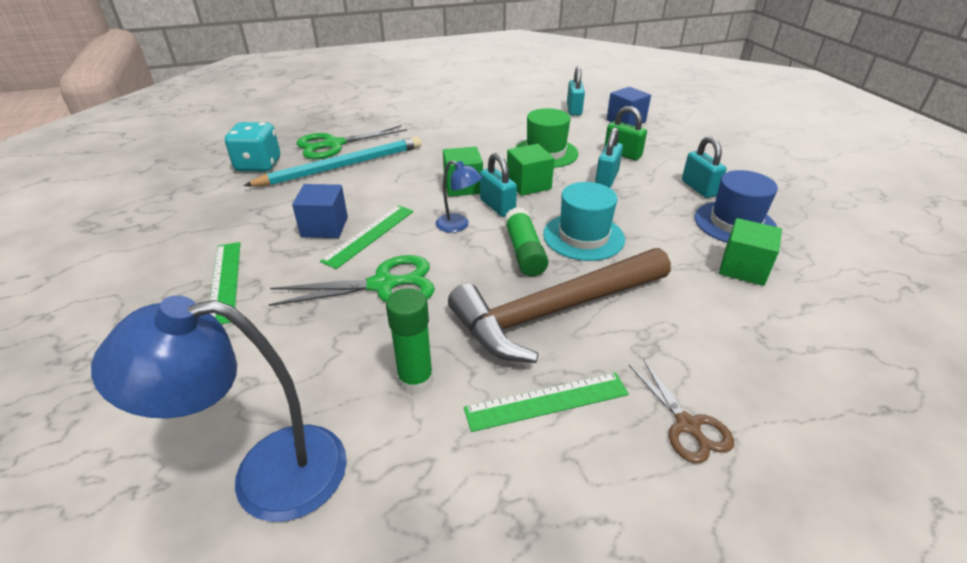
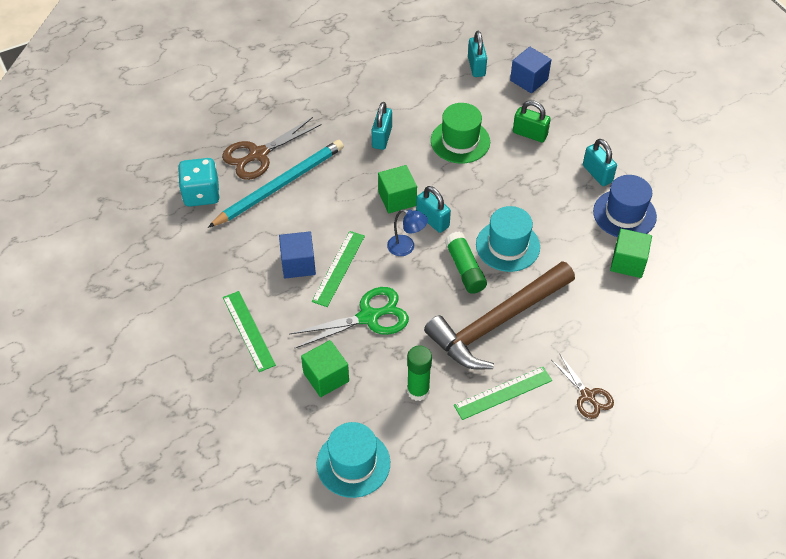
camera: 10 degrees left, 15 degrees up
(266, 474) = (353, 463): blue lamp -> turquoise hat
(334, 145) = (258, 155): green scissors -> brown scissors
(528, 184) = (453, 188): green cube -> green cube (326, 377)
(606, 178) = (519, 171): turquoise padlock -> turquoise padlock (382, 137)

